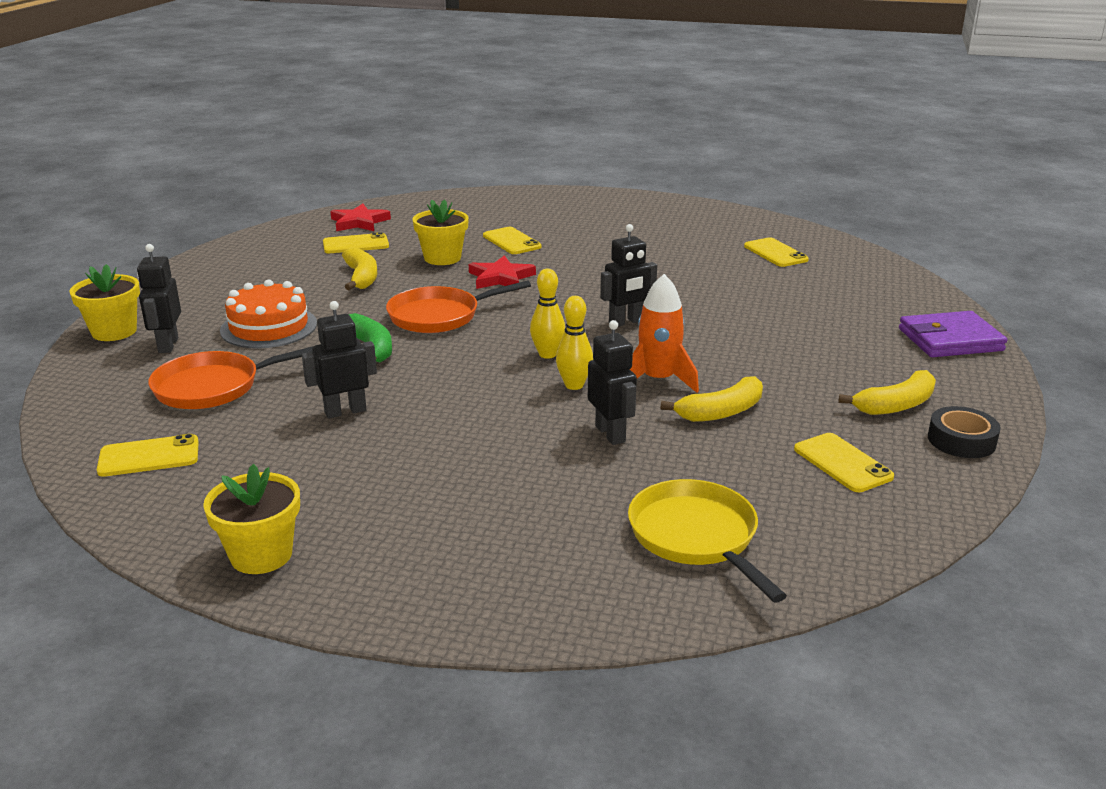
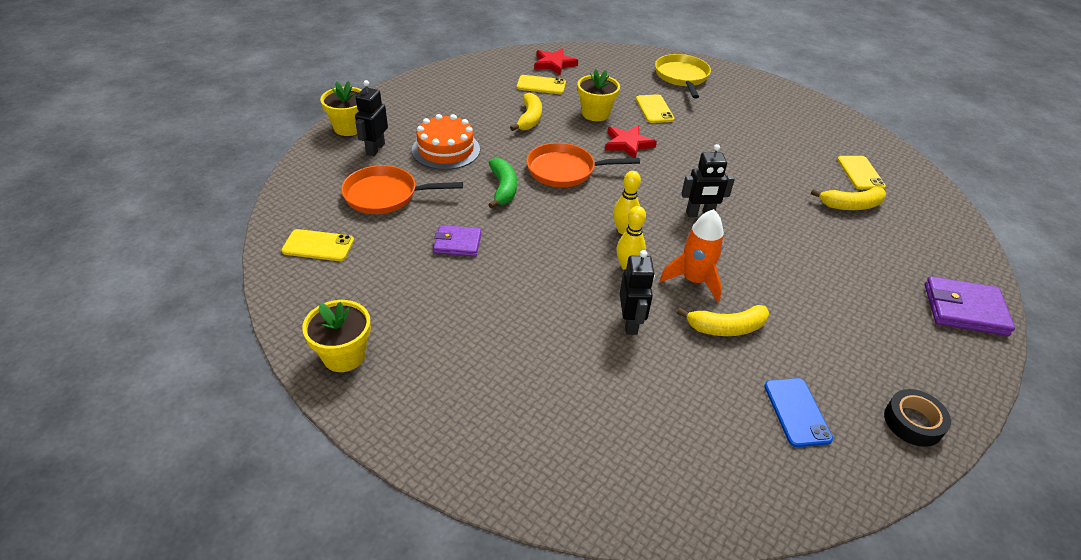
camera: 20 degrees right, 15 degrees up
(345, 411) = (457, 243): black robot -> purple wallet
(696, 537) = (642, 446): yellow pan -> yellow pan (682, 77)
(842, 463) = (797, 412): yellow phone -> blue phone
(895, 405) = (875, 366): yellow banana -> yellow banana (850, 205)

